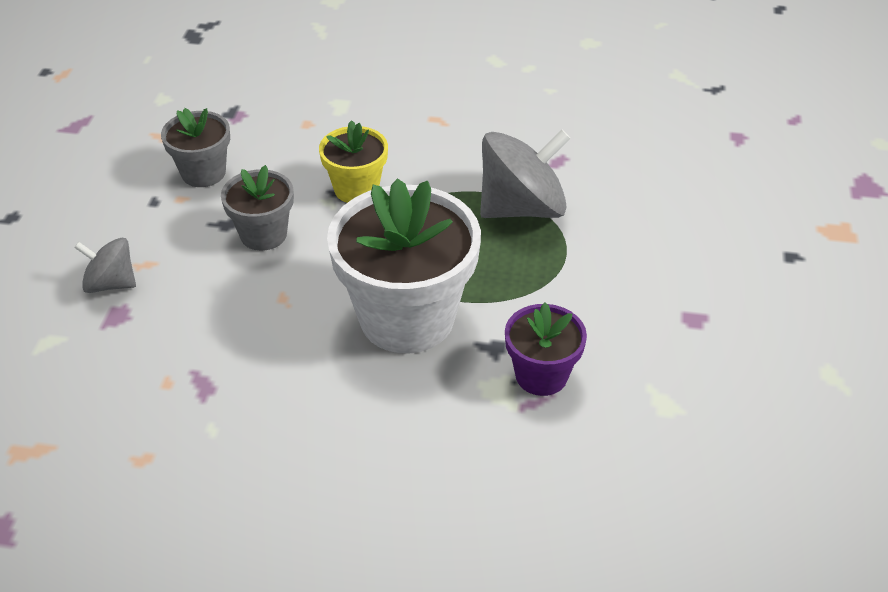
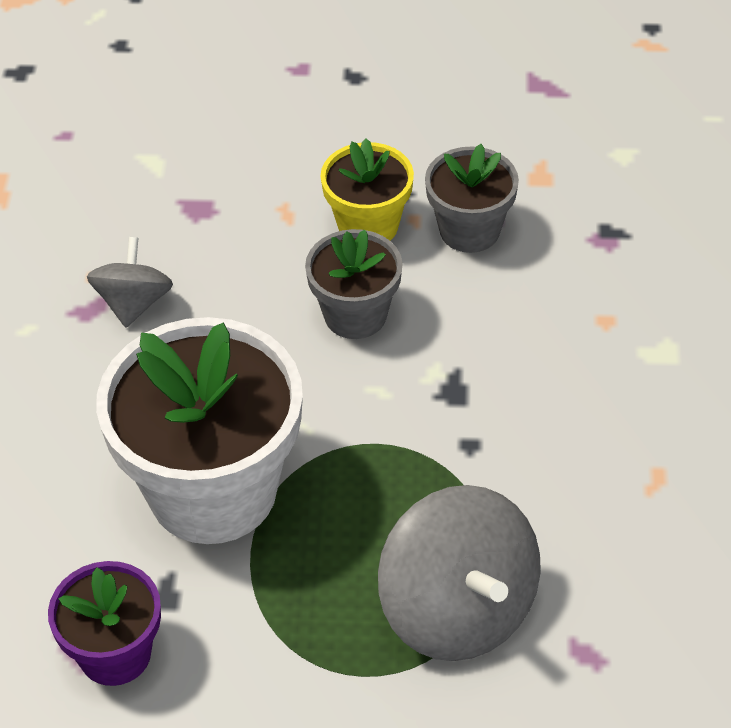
camera: 85 degrees right, 5 degrees up
(111, 283) = (249, 191): grey spinning top -> grey spinning top (133, 303)
(356, 189) = (466, 400): yellow flower pot -> yellow flower pot (368, 226)

